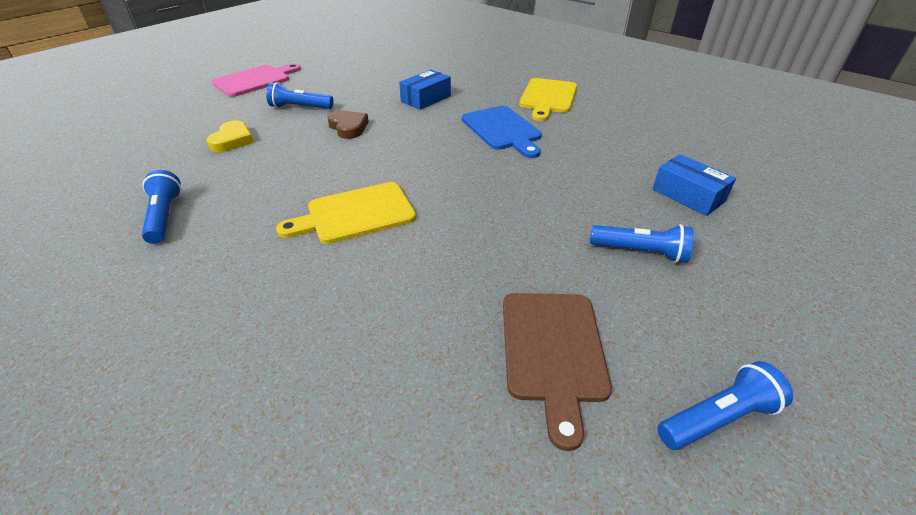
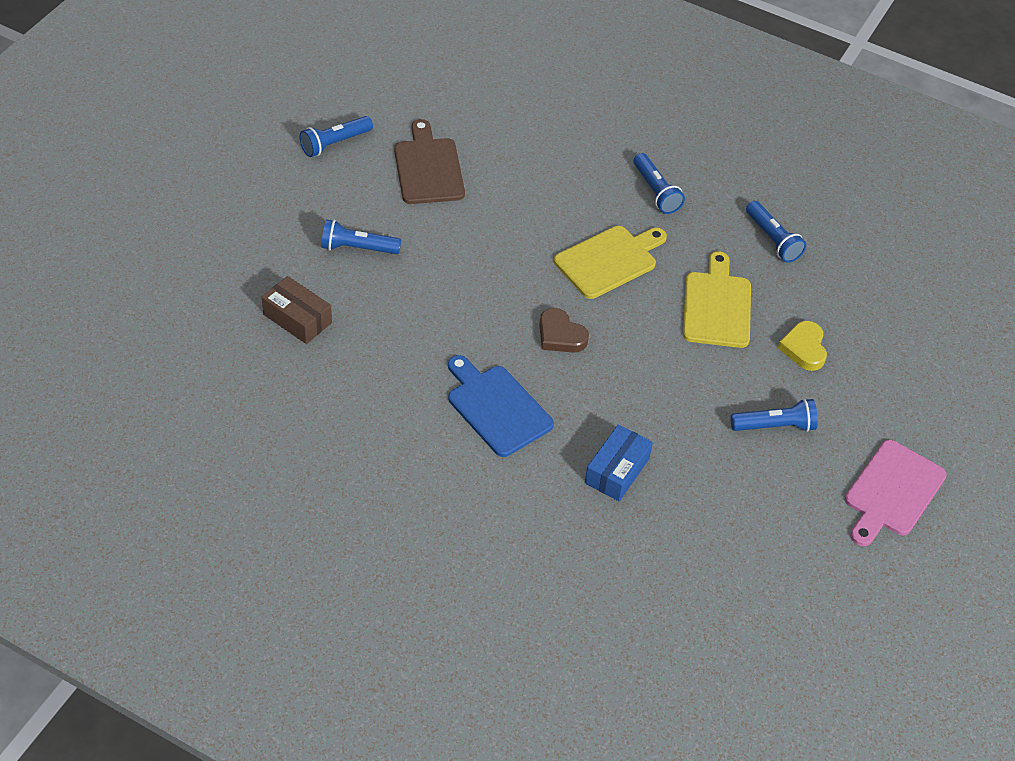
camera: 165 degrees right, 10 degrees up
(247, 281) = (656, 191): none -> blue flashlight
(348, 127) = (687, 389): brown heart -> brown heart (560, 335)
(547, 98) = (443, 496): yellow cutting board -> yellow cutting board (717, 306)
(688, 195) = (297, 318): blue box -> brown box

